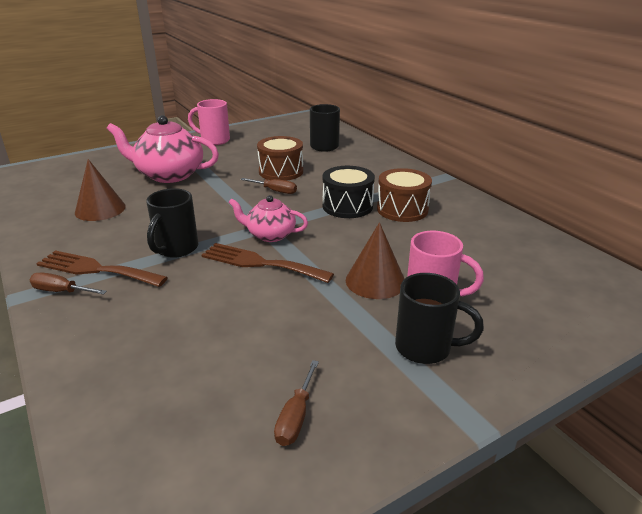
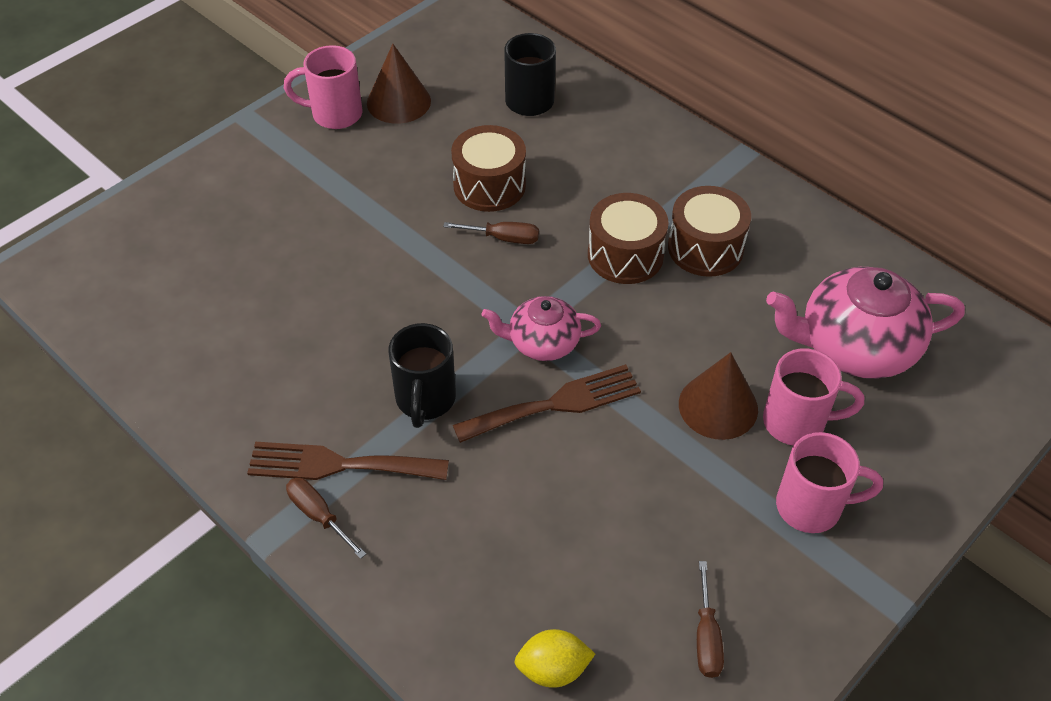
camera: 15 degrees left, 20 degrees up
(61, 291) = (319, 516): brown screwdriver -> brown screwdriver turned 45 degrees clockwise
(100, 209) = (257, 335): brown cone -> brown cone (398, 102)
(154, 412) = (553, 669): none -> yellow lemon
(169, 175) = (313, 227): pink teapot -> pink teapot (855, 347)
(260, 263) = (556, 404): brown fork -> brown fork turned 150 degrees clockwise
(347, 206) = (625, 255): black drum -> brown drum
(425, 348) = (812, 507): black mug -> pink mug

